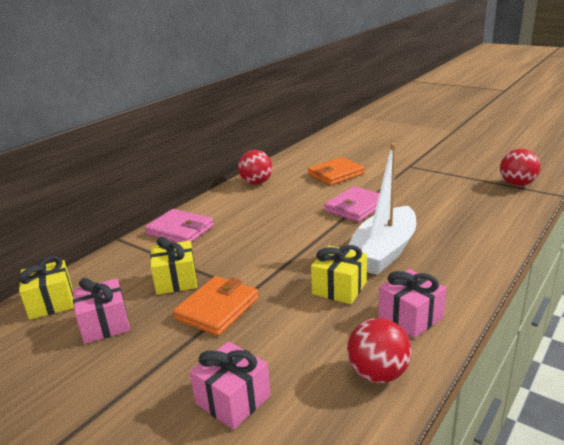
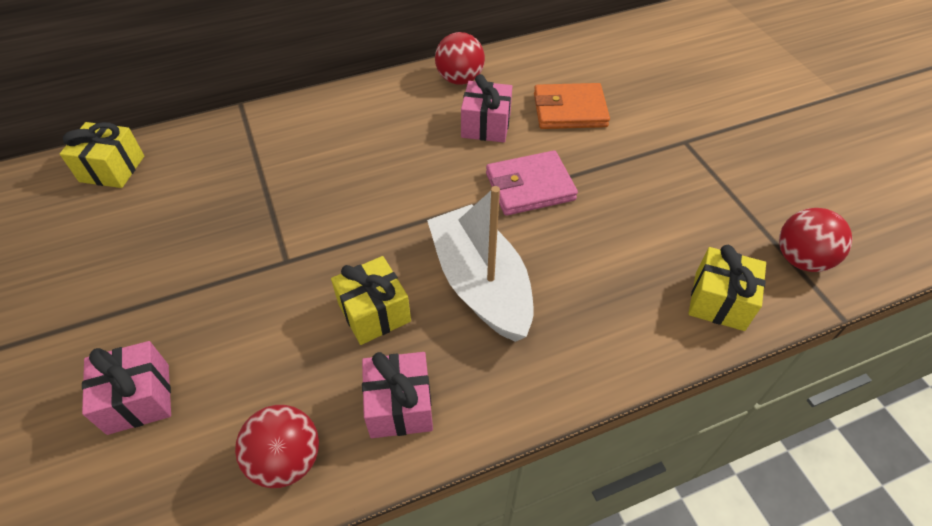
camera: 30 degrees right, 25 degrees up
(105, 324) = (127, 227): pink gift -> pink gift (486, 125)
(176, 280) = (235, 201): yellow gift -> yellow gift (719, 301)
(180, 230) = (307, 122): pink wallet -> none
(217, 309) = (234, 267): orange wallet -> none
(383, 252) = (481, 284): white boat -> white boat turned 90 degrees clockwise

